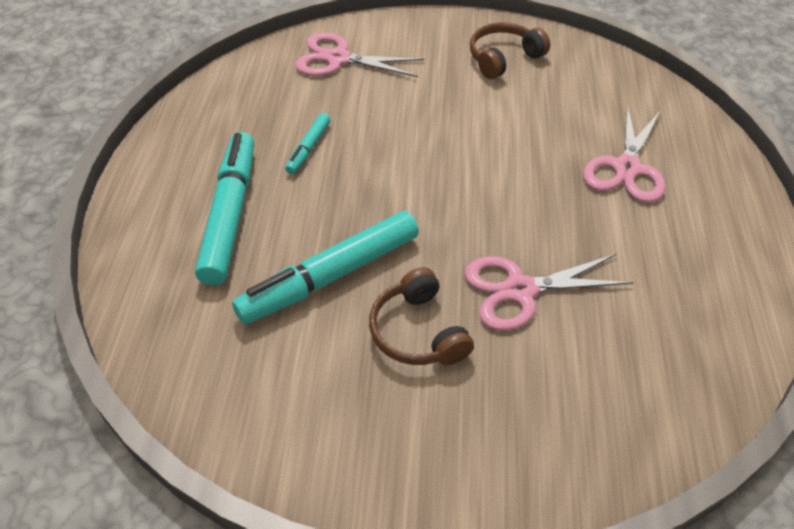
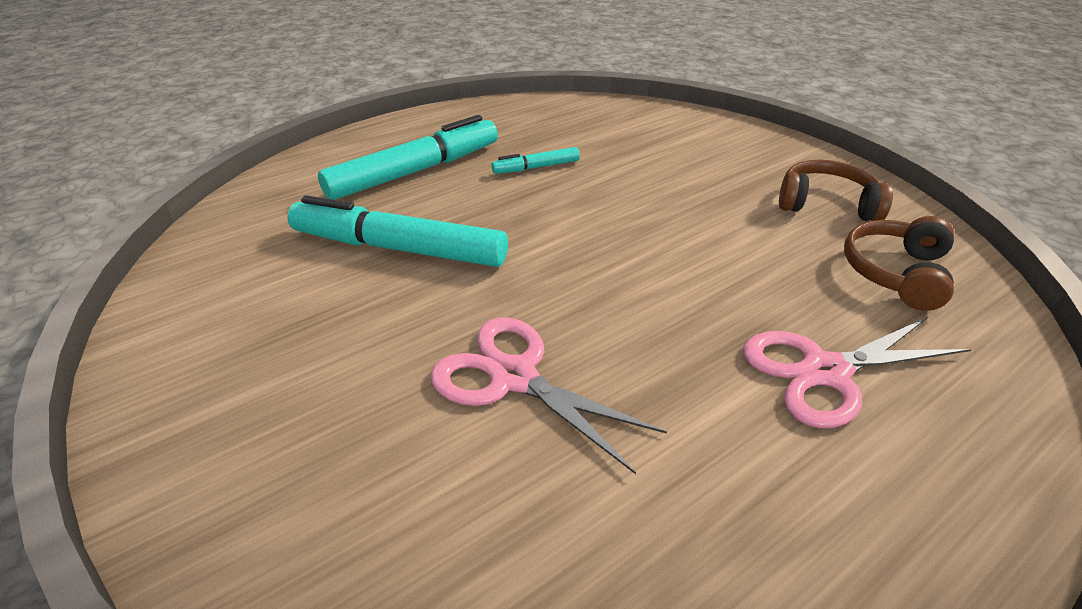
camera: 50 degrees right, 10 degrees down
(338, 59) = (661, 130): pink scissors -> none
(418, 332) = (380, 332): brown headphones -> brown headphones (895, 273)

